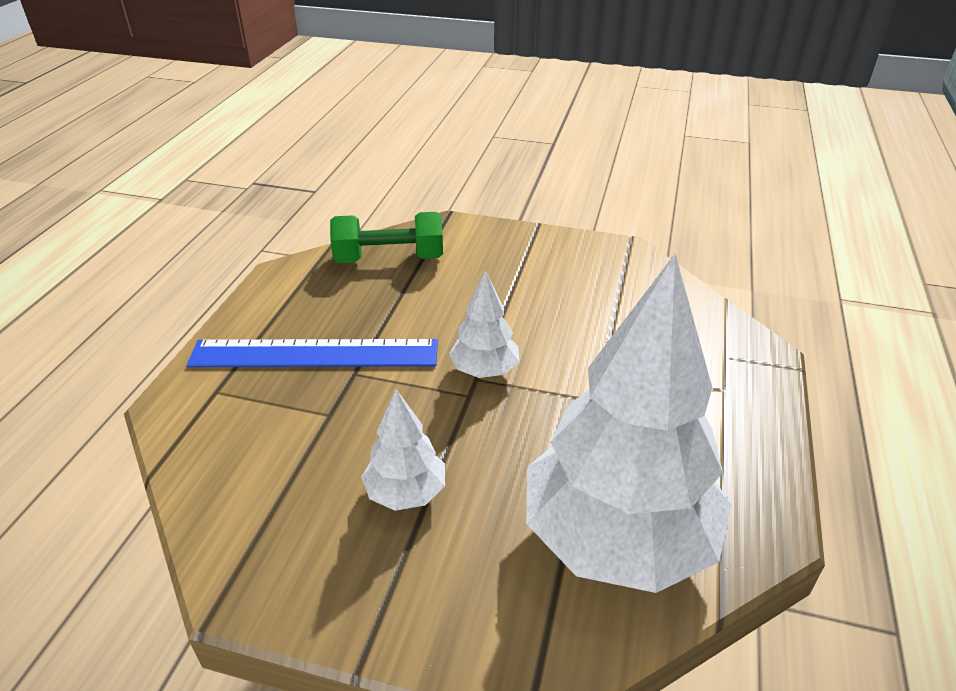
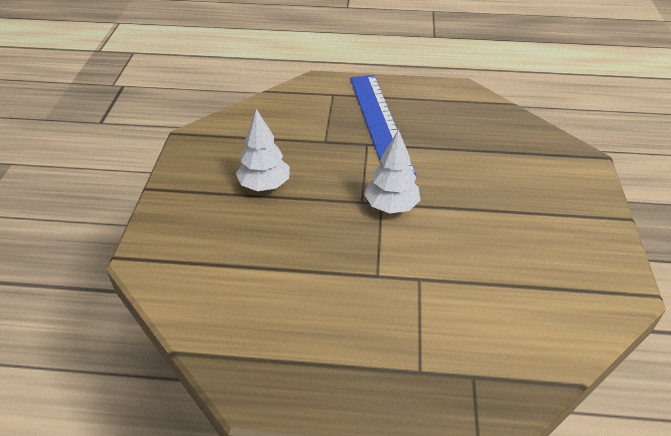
camera: 80 degrees right, 5 degrees up
(389, 259) = (509, 135): green dumbbell -> none
(617, 538) = (238, 292): white tree -> none

